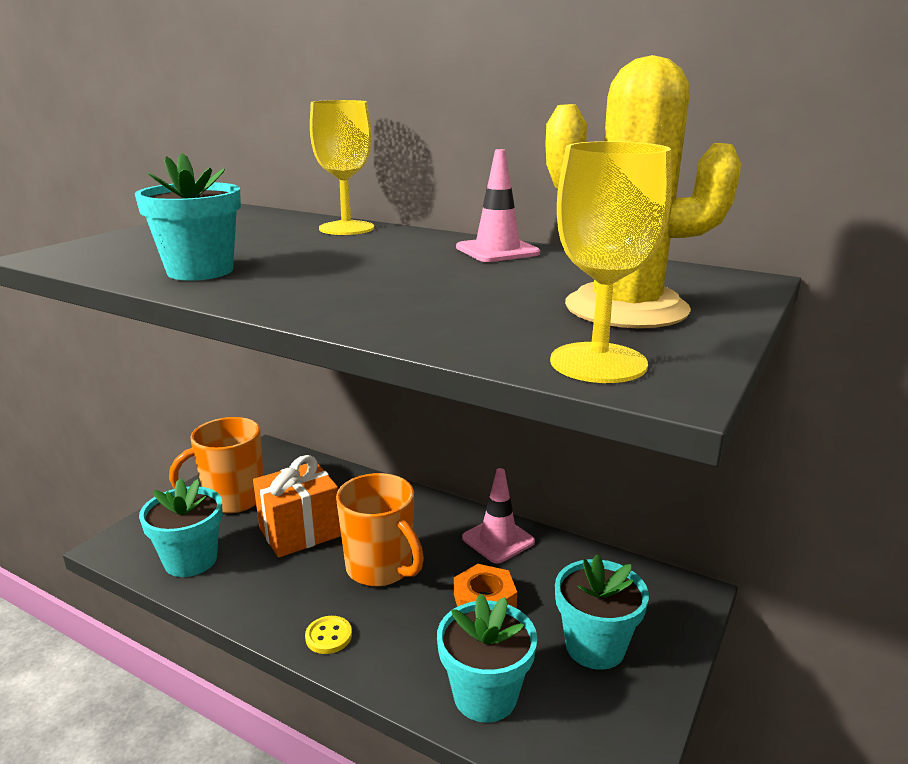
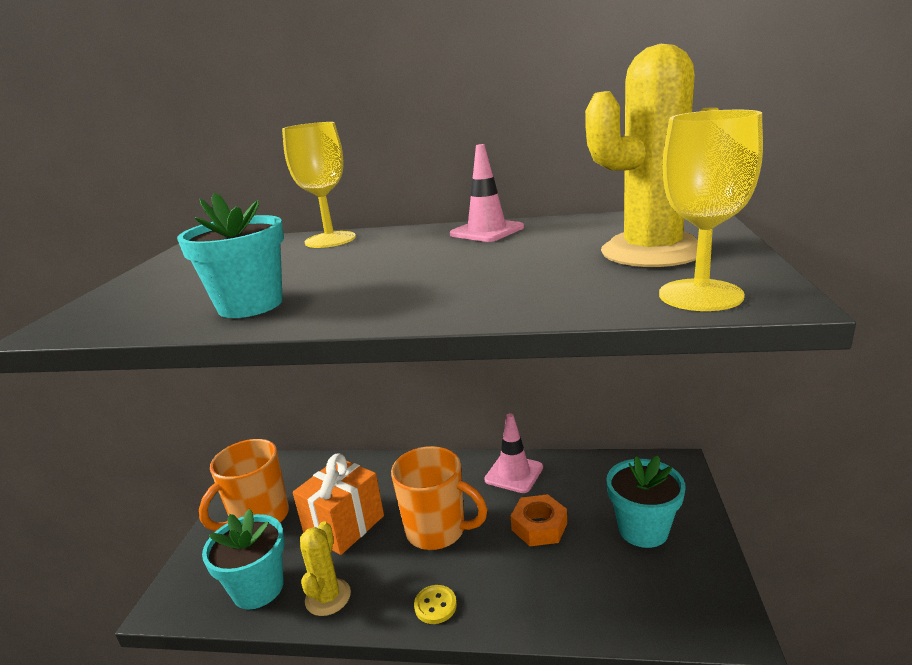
camera: 20 degrees left, 0 degrees up
(241, 591) = (328, 597): none -> yellow cactus
(485, 695) = (594, 601): turquoise flower pot -> none

